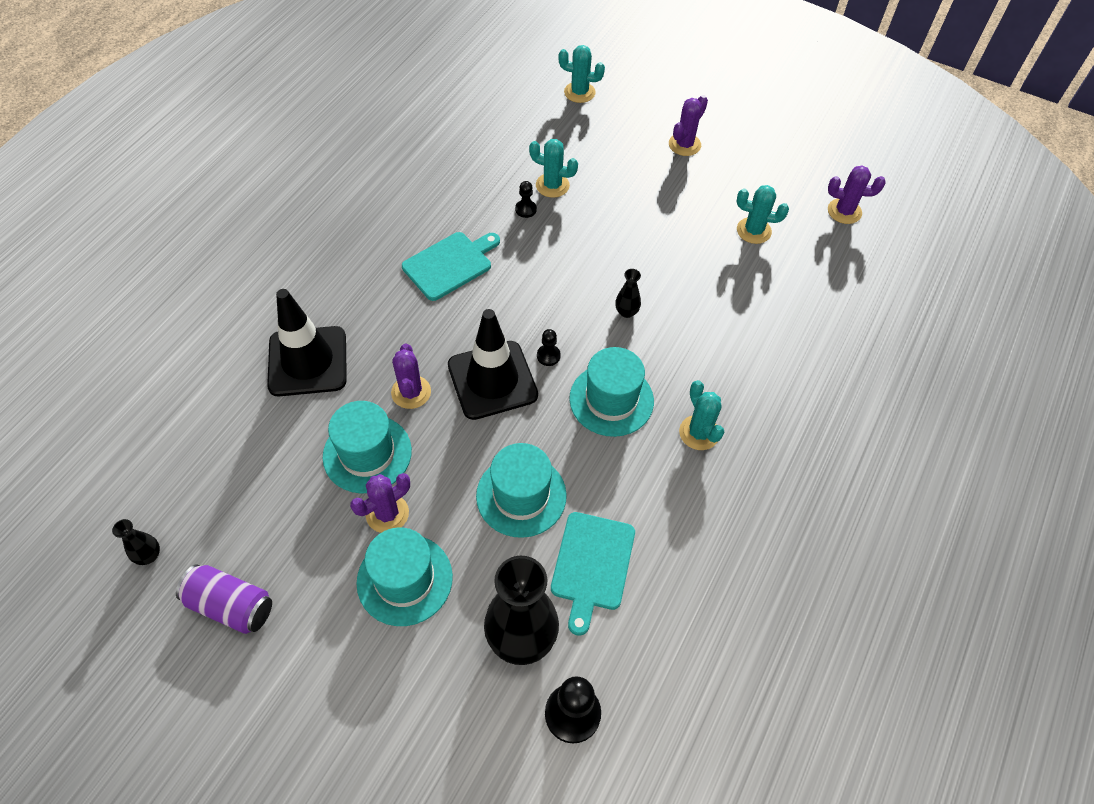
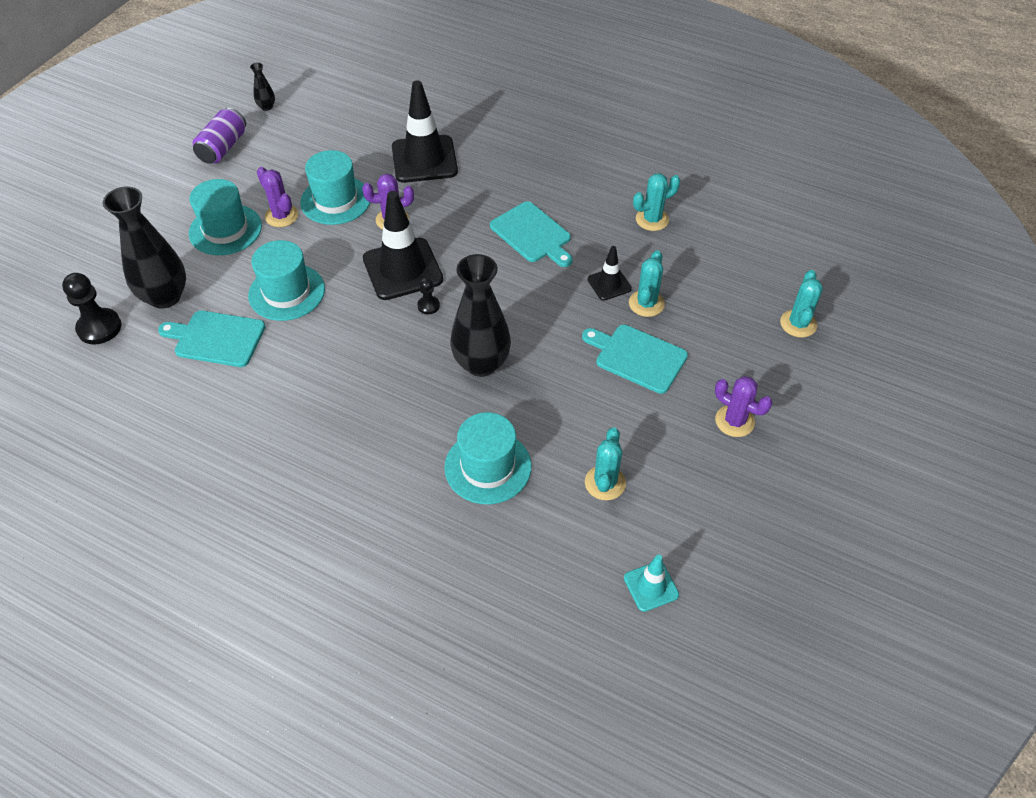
camera: 90 degrees right, 5 degrees down
(525, 209) = (609, 284): black pawn -> black traffic cone
(611, 400) = (378, 351): turquoise hat -> turquoise hat (488, 467)
(617, 198) = (637, 357): none -> turquoise cutting board
(626, 312) = (481, 363): black vase -> black vase, size x2.30
(699, 433) = (337, 417): turquoise cactus -> turquoise cactus (652, 219)
(844, 211) = (651, 586): purple cactus -> turquoise traffic cone

